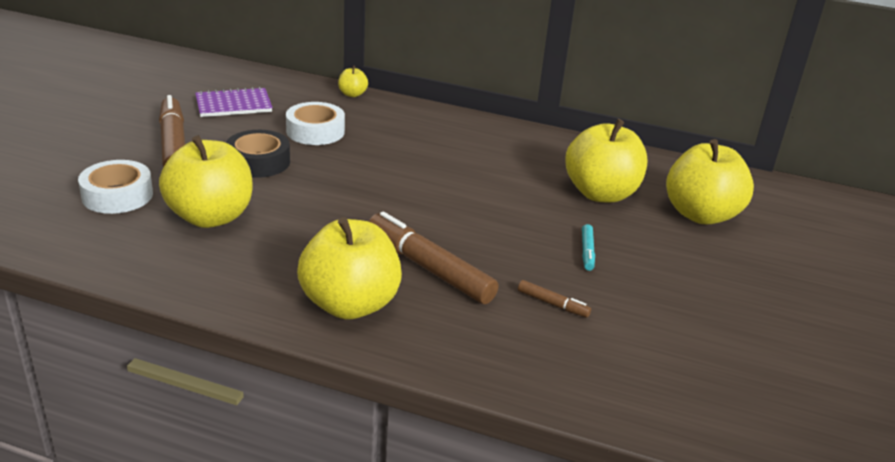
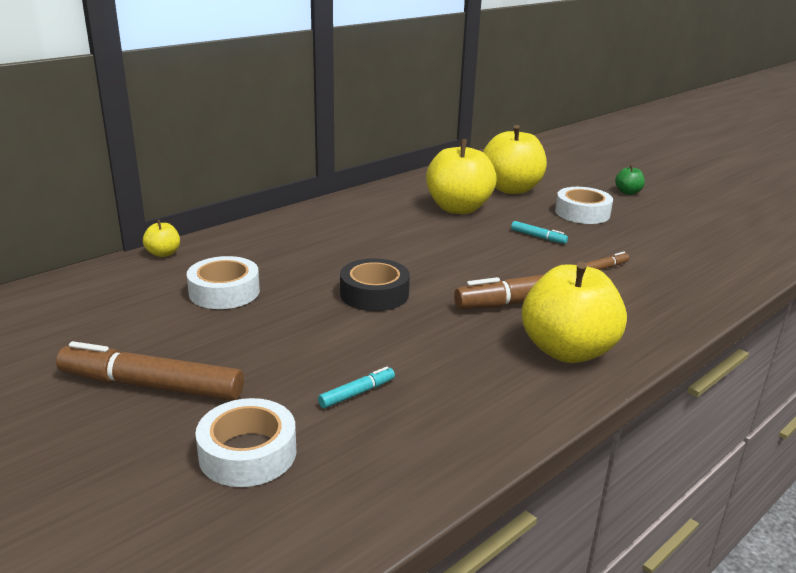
camera: 60 degrees left, 5 degrees down
(211, 217) = (356, 393): yellow apple -> turquoise marker
(233, 105) = (96, 324): purple notebook -> none
(258, 162) = (259, 338): black tape -> black tape (374, 294)
(695, 271) = (582, 213): none -> white tape
(815, 298) = (628, 192): none -> green apple

